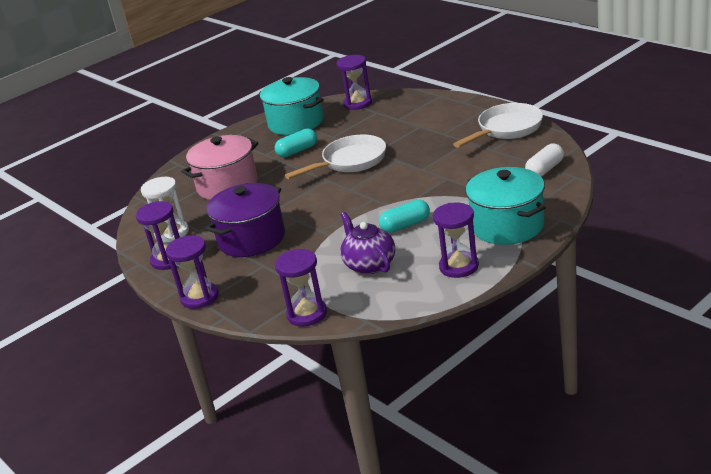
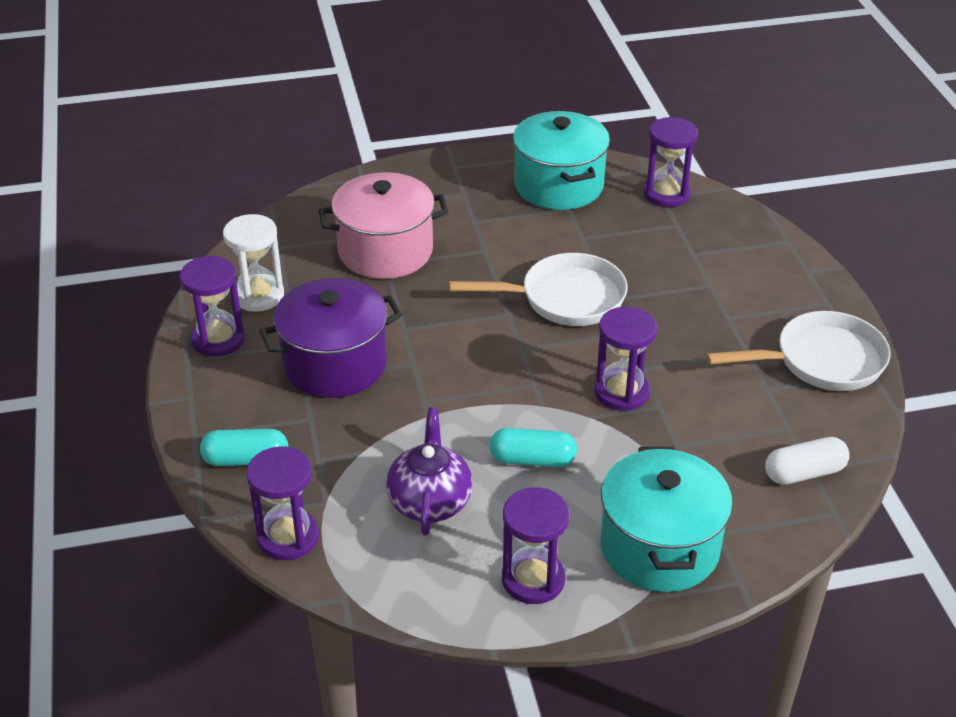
camera: 25 degrees right, 10 degrees up
(199, 297) = (199, 426): purple hourglass -> purple hourglass (621, 392)
(297, 151) = (517, 239): turquoise capsule -> turquoise capsule (246, 459)

